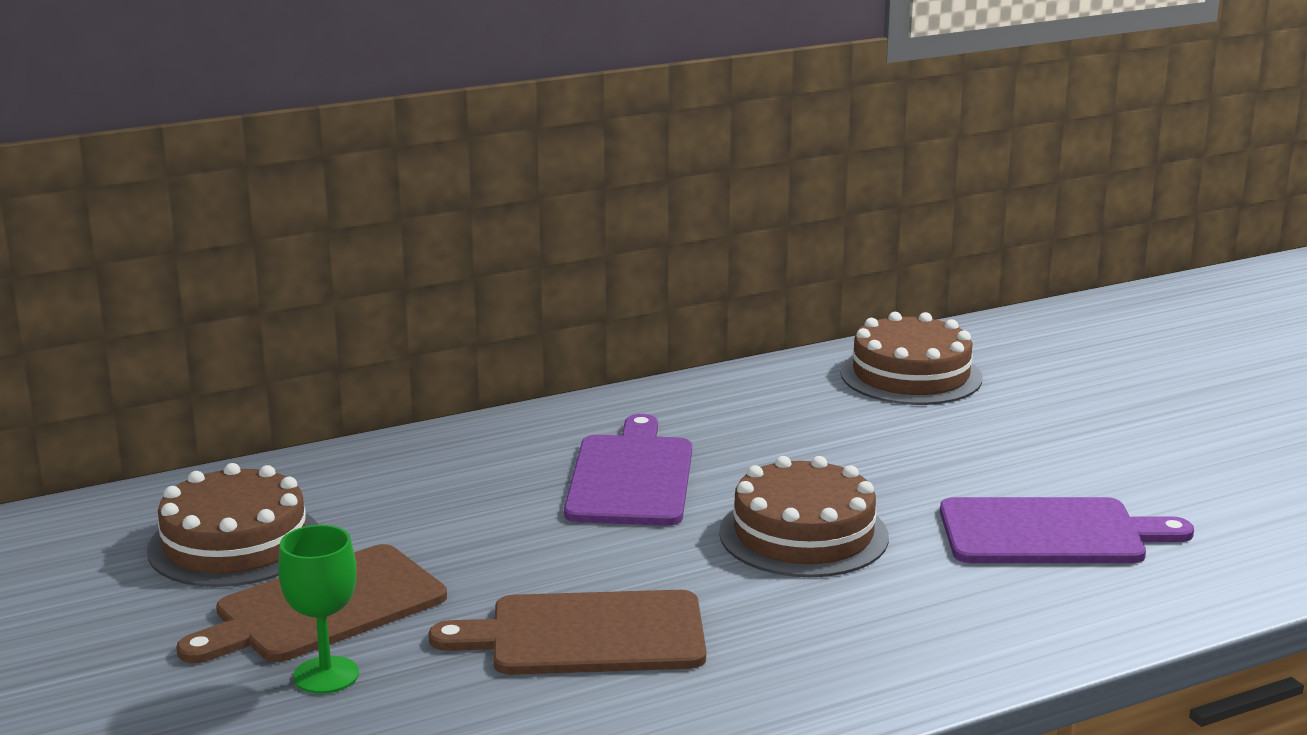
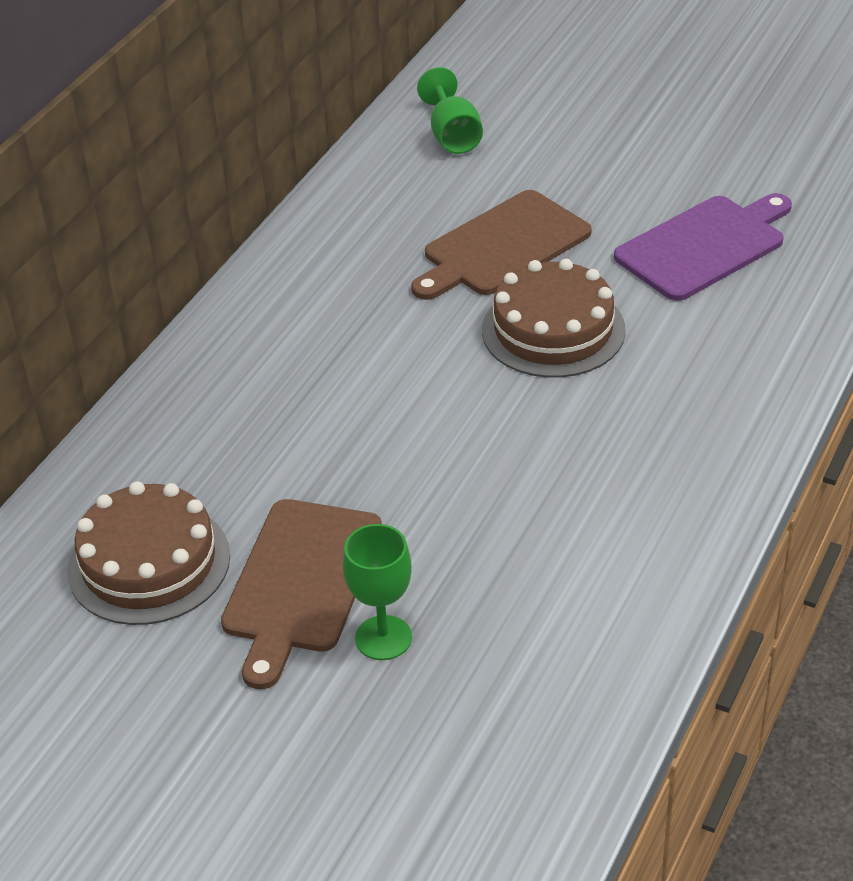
camera: 35 degrees left, 20 degrees up
(586, 635) = (516, 499): brown cutting board -> brown cutting board (502, 247)
(631, 477) = (370, 338): purple cutting board -> none
(911, 375) = (453, 136): brown cake -> green goblet

